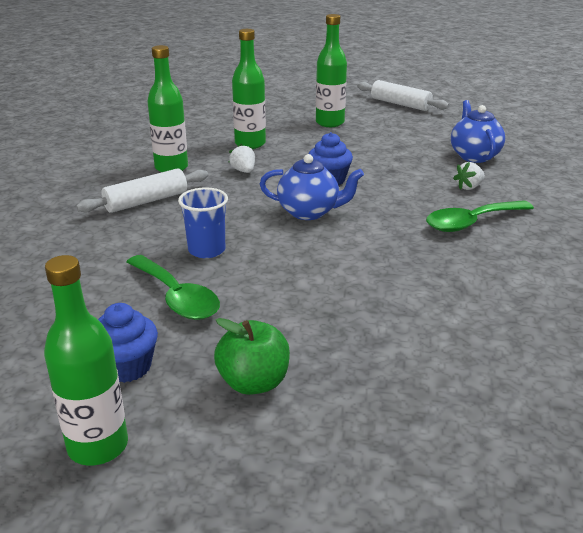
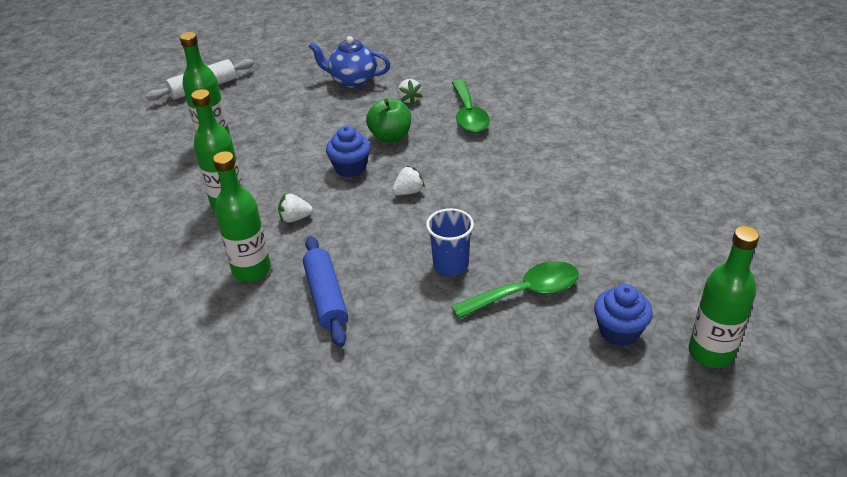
camera: 70 degrees left, 10 degrees up
(146, 201) = (326, 297): white rolling pin -> blue rolling pin
(253, 382) = (650, 264): green apple -> green apple (390, 136)
(309, 212) = (408, 192): blue teapot -> white strawberry

